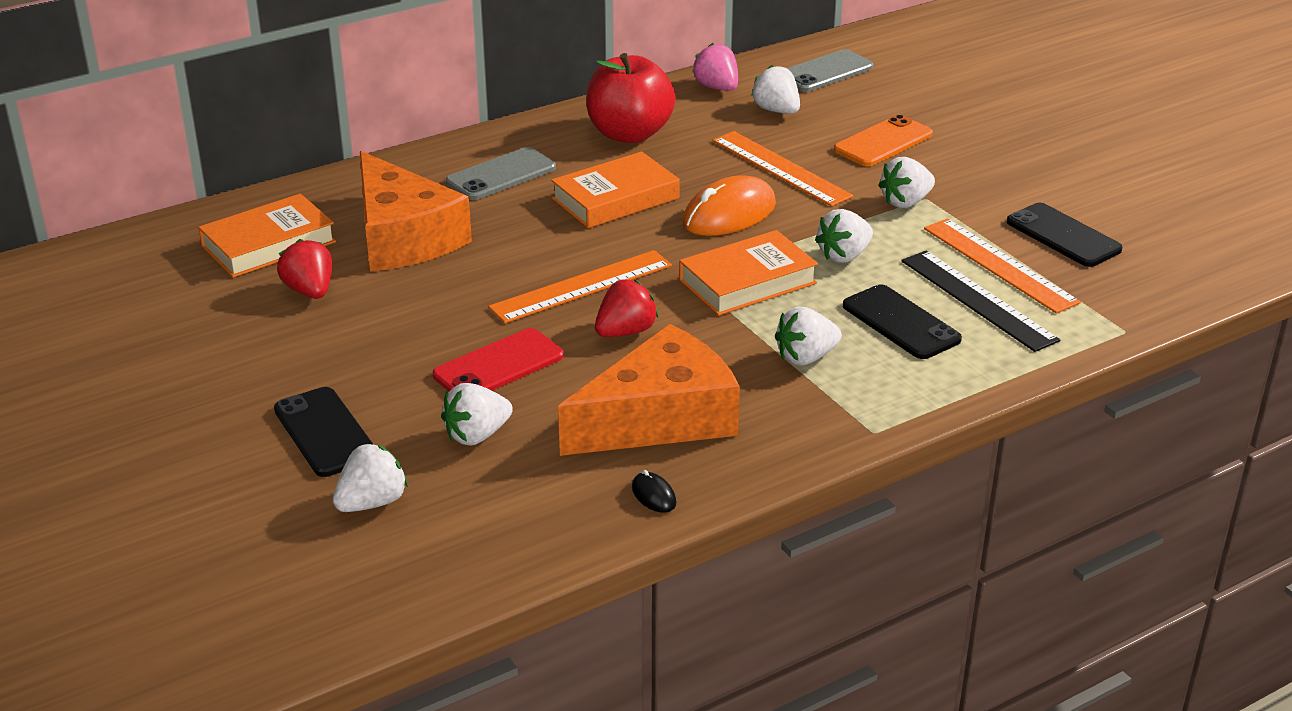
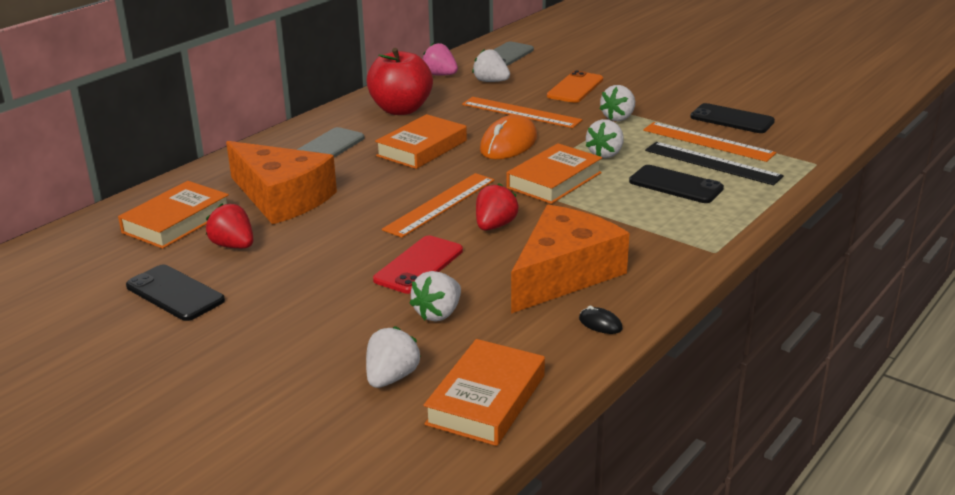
camera: 20 degrees left, 5 degrees down
(325, 432) = (316, 337): black phone -> black phone (175, 293)
(454, 556) = (486, 399): none -> orange book
(806, 357) = (632, 217): white strawberry -> none

